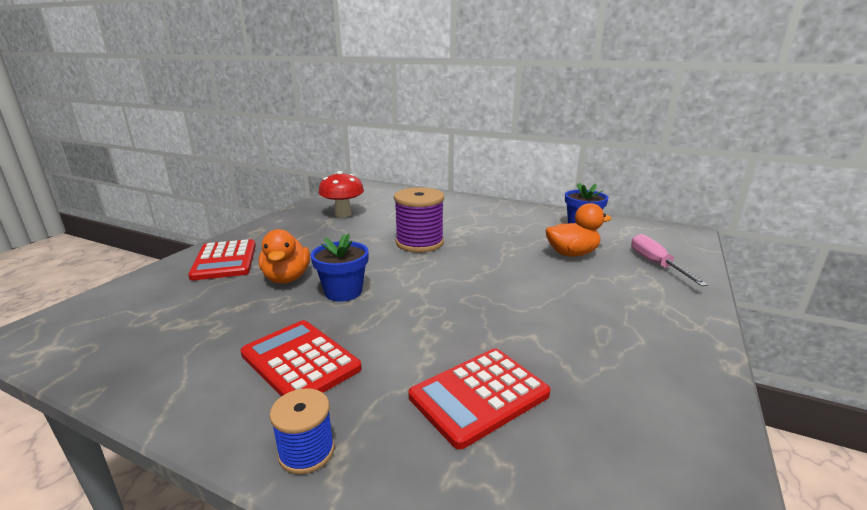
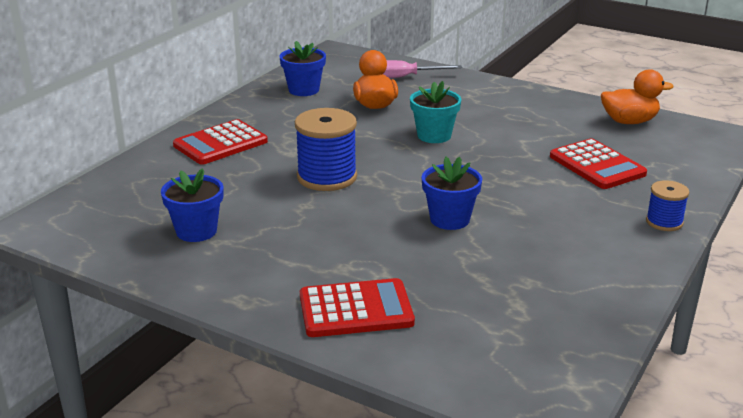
camera: 85 degrees left, 5 degrees up
(287, 278) = (414, 256): orange duck -> orange duck (629, 121)
(300, 361) = (571, 233): red calculator -> red calculator (220, 143)
(343, 214) = (196, 231): red mushroom -> blue flower pot
(419, 243) = (327, 177): purple spool -> blue spool
(518, 282) = (434, 136): none -> turquoise flower pot

